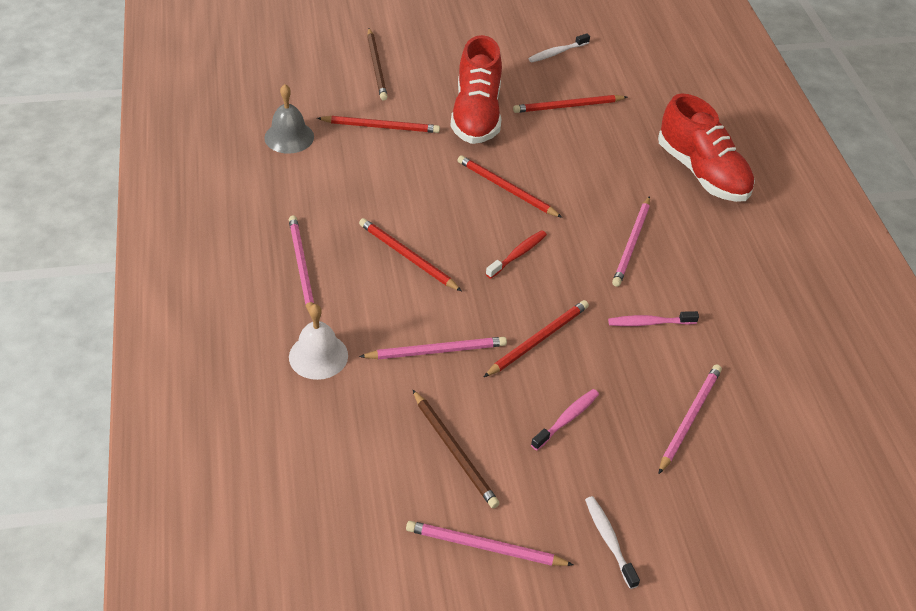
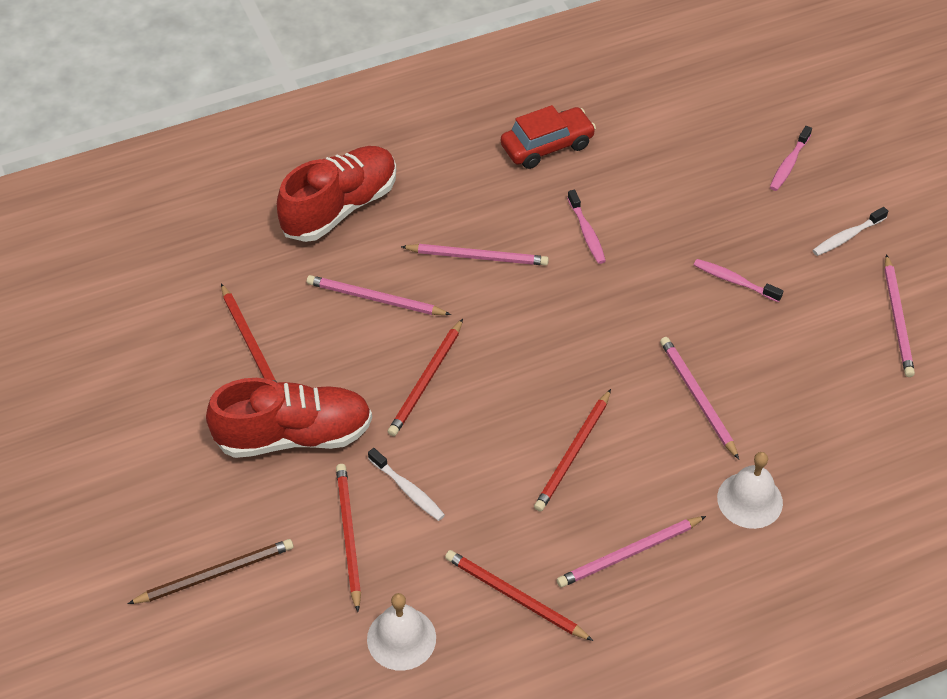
camera: 100 degrees left, 5 degrees up
(289, 137) = (401, 638): grey bell -> white bell
(454, 451) = (811, 359): brown pencil -> none
(518, 254) = (531, 352): red toothbrush -> none
(538, 340) = (646, 316): red pencil -> red pencil (514, 597)
(557, 53) = (135, 370): white toothbrush -> white toothbrush (408, 490)
(689, 418) = (692, 194): pink pencil -> pink pencil (375, 299)
(726, 520) = (789, 164): none -> pink toothbrush
(768, 320) = (547, 146): none -> red car

